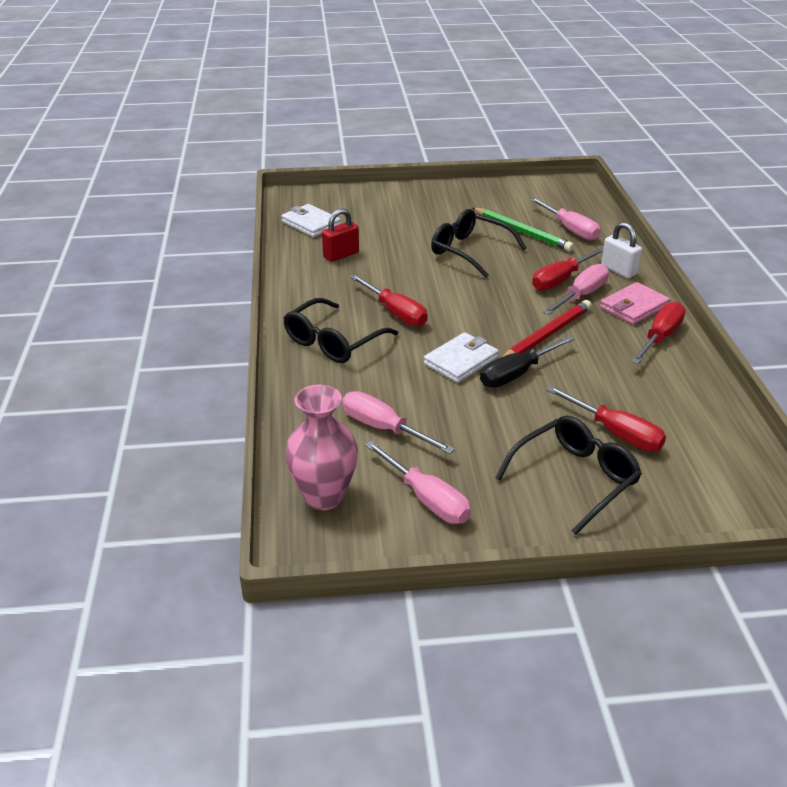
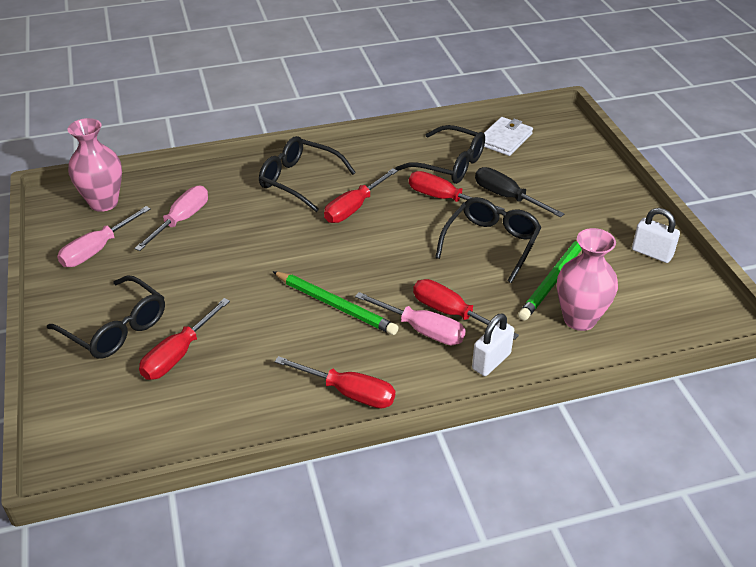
camera: 80 degrees right, 5 degrees up
(341, 255) = (449, 164): red padlock -> black glasses
(395, 264) = (443, 198): none -> red screwdriver
(461, 361) = (281, 253): white wallet -> none
(495, 191) = (652, 253): none -> white padlock
(516, 374) = (265, 288): black screwdriver -> black screwdriver (507, 197)
(546, 335) = (335, 305): red pencil -> green pencil
(570, 229) = (579, 319): pink screwdriver -> pink vase
(634, 307) = (409, 373): pink wallet -> none

